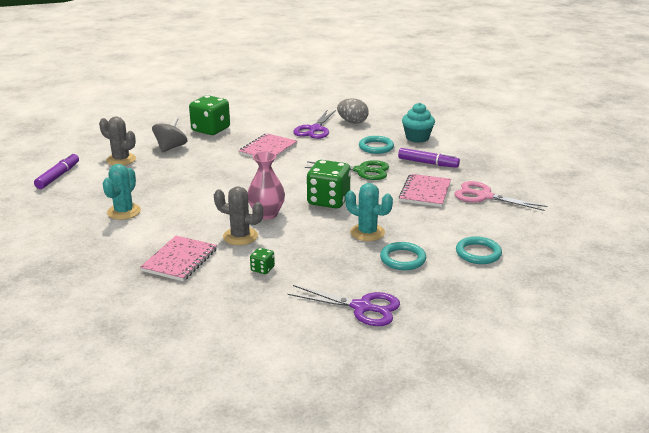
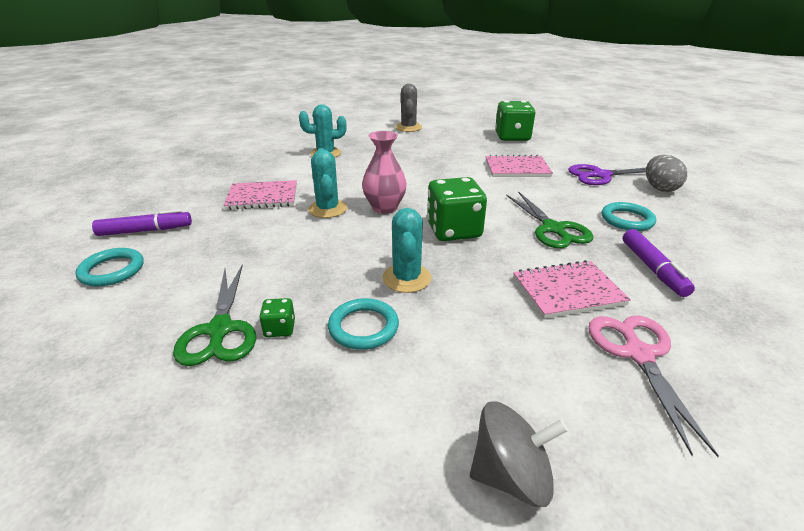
camera: 60 degrees right, 5 degrees up
(58, 176) = (357, 120): purple marker -> purple marker (145, 231)
(171, 148) = (454, 135): grey spinning top -> grey spinning top (511, 475)
(240, 236) = (327, 209): grey cactus -> turquoise cactus
(262, 269) = (272, 239): green dice -> green dice (280, 329)
(362, 307) = (220, 330): purple scissors -> green scissors
(417, 138) = (707, 239): turquoise cupcake -> none
(478, 253) = (444, 403): turquoise ring -> turquoise ring (112, 270)

